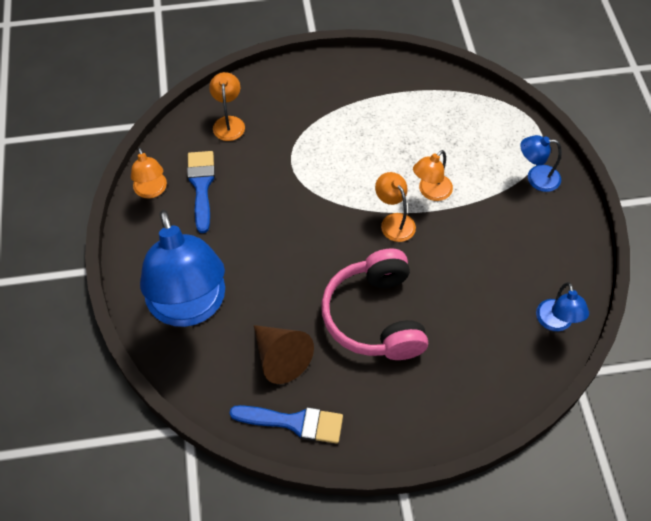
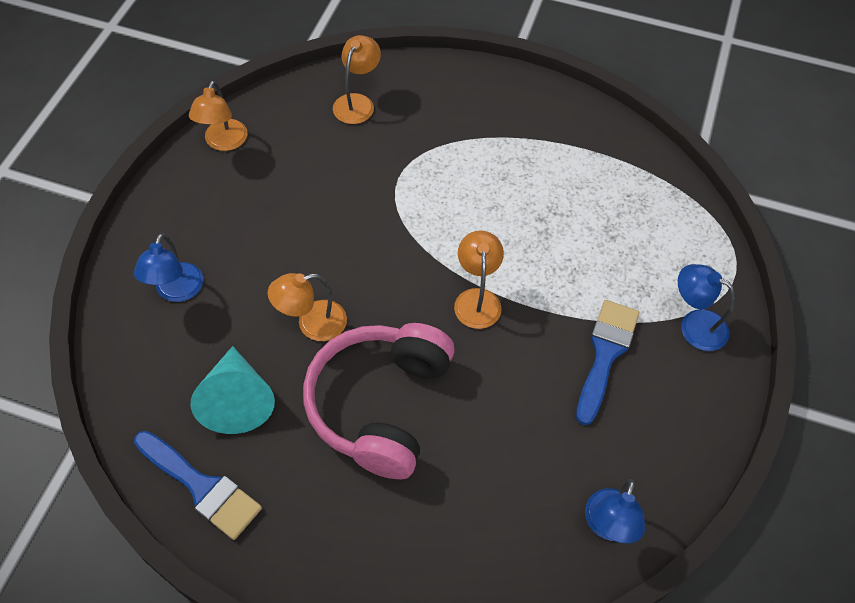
camera: 25 degrees right, 0 degrees up
(189, 307) = (176, 291): blue lamp -> blue lamp, size x0.45
(201, 186) = (281, 160): blue brush -> blue brush (605, 354)
(280, 358) = (237, 400): brown cone -> turquoise cone
(430, 192) = (545, 283): orange lamp -> orange lamp (312, 324)

